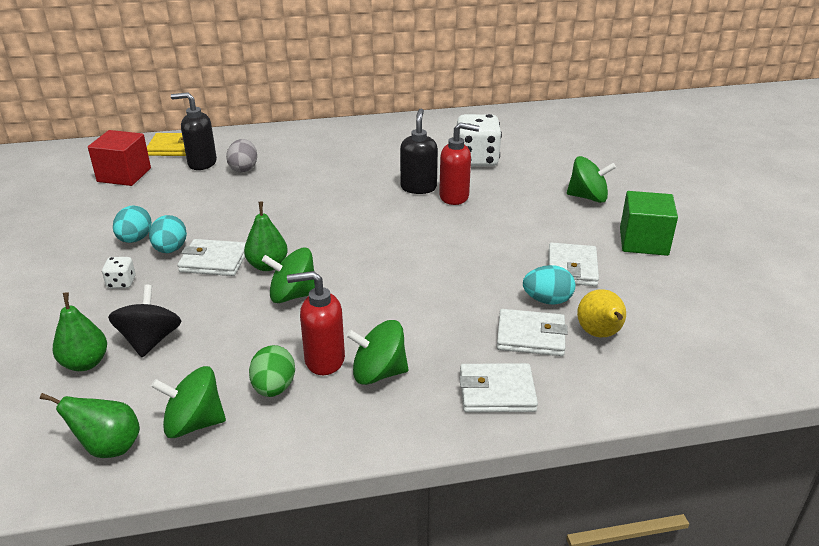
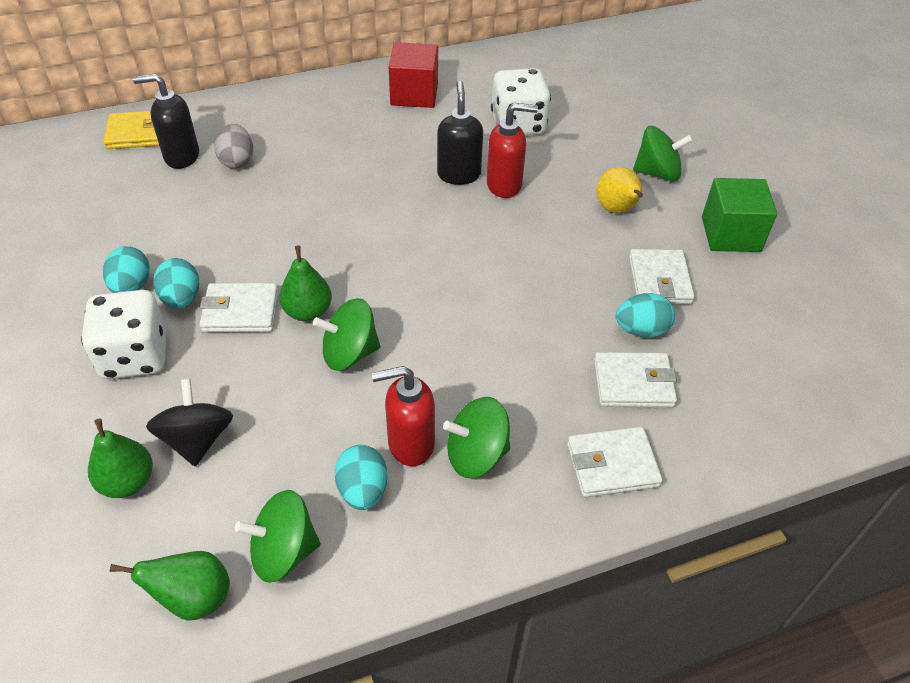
camera: 10 degrees left, 15 degrees up
(121, 283) = (135, 356): white dice -> white dice, size x2.14
(124, 175) = (86, 184): red cube -> red cube (414, 94)
(274, 388) = (363, 490): green egg -> turquoise egg
(599, 334) = (707, 372): yellow pear -> yellow pear (617, 210)

